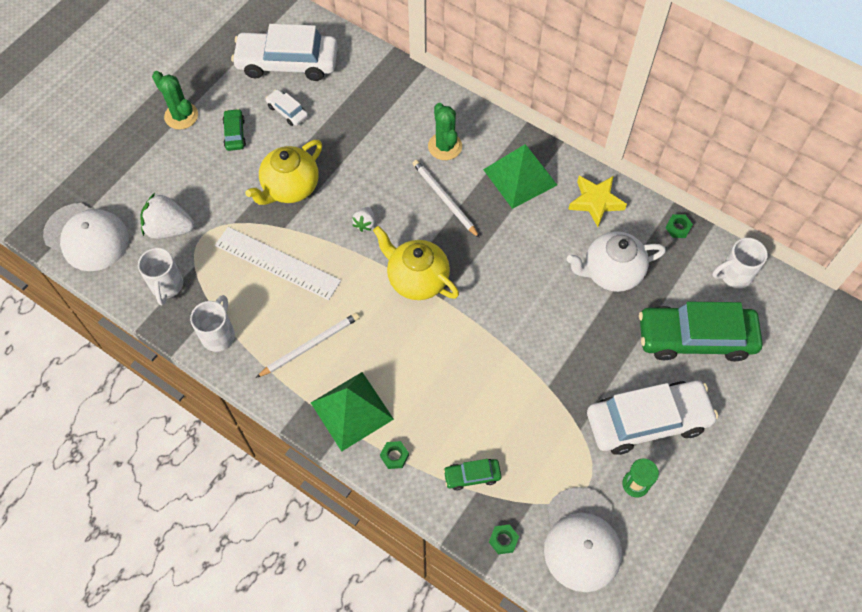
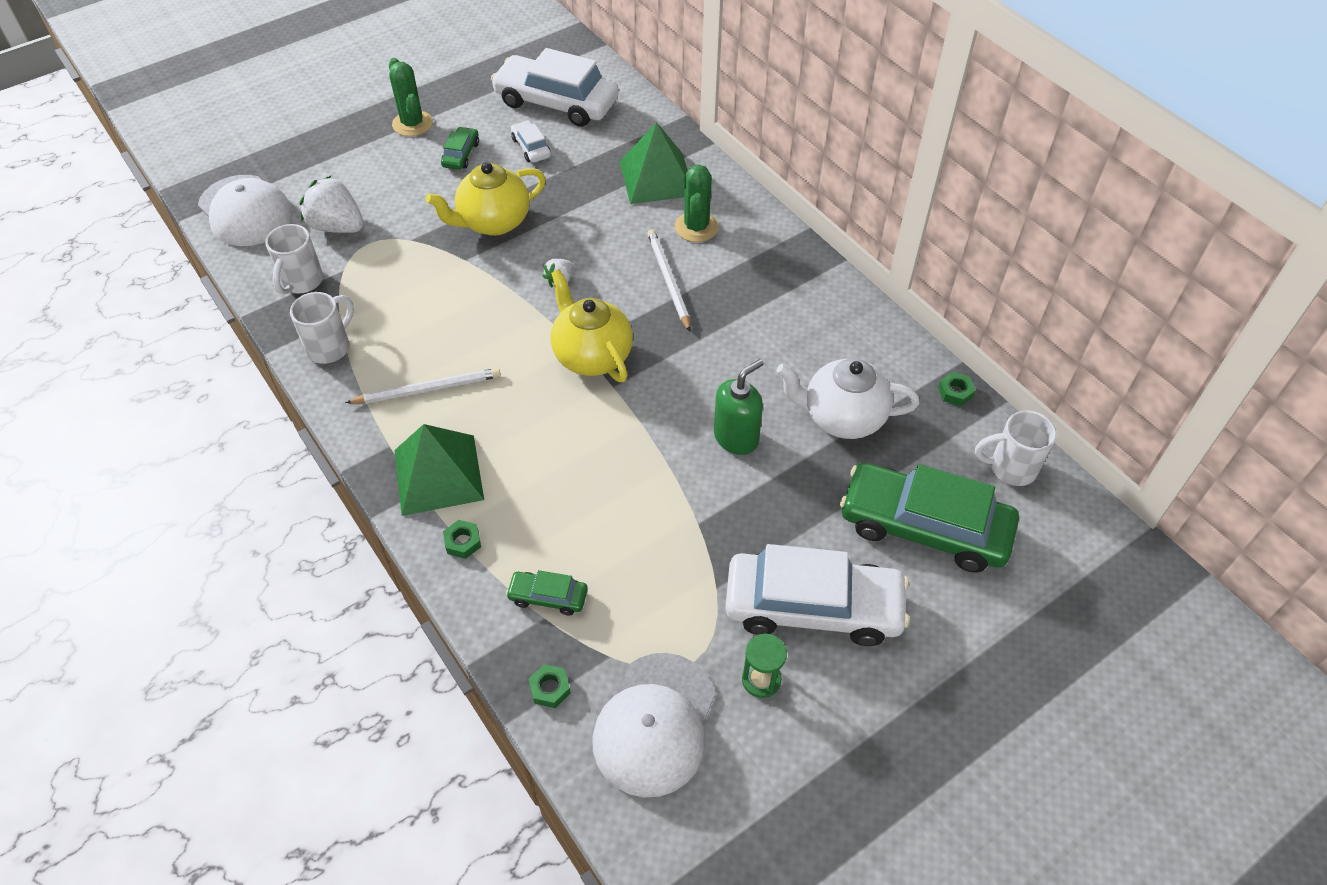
camera: 20 degrees right, 10 degrees down
(277, 263) = (437, 293): white ruler -> none
(520, 177) = (773, 282): green pyramid -> green pyramid (656, 178)
(546, 312) = (736, 437): none -> green soap dispenser
(595, 202) = (858, 334): yellow star -> none

